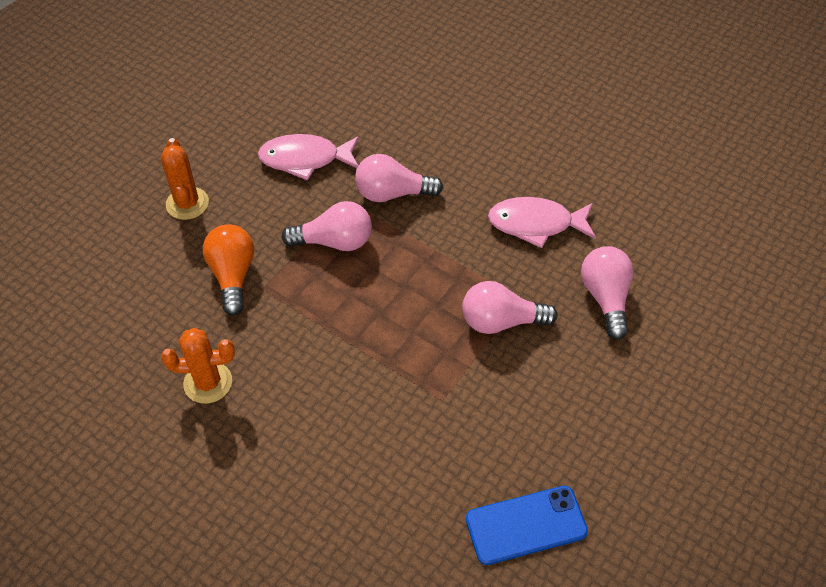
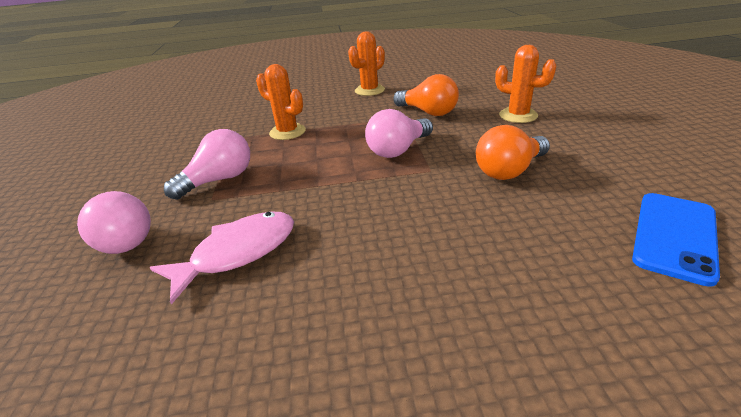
camera: 140 degrees right, 20 degrees down
(305, 159) = (509, 170): pink fish -> orange light bulb
(384, 359) = (287, 132): none -> orange cactus
(392, 193) = (405, 193): pink light bulb -> none
(526, 525) = (142, 130): blue phone -> blue phone (674, 236)

